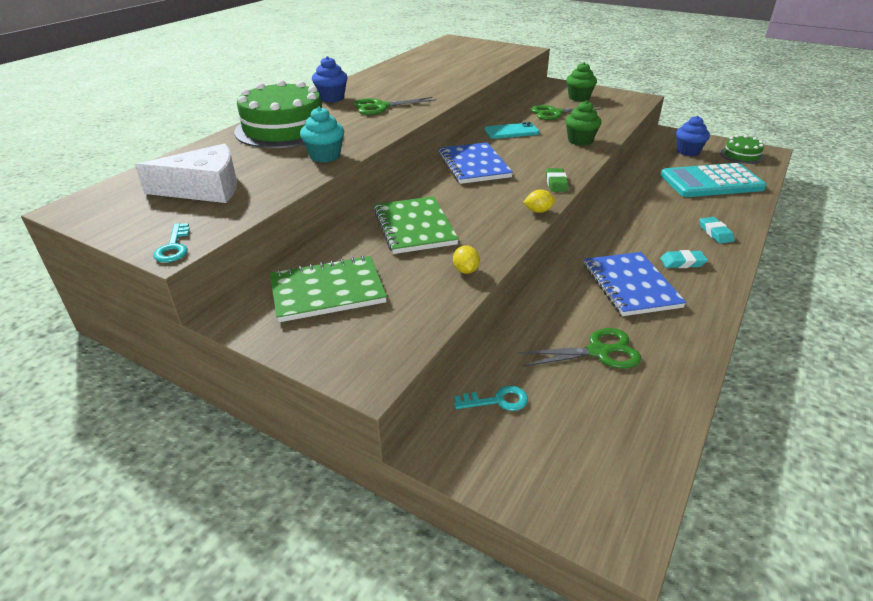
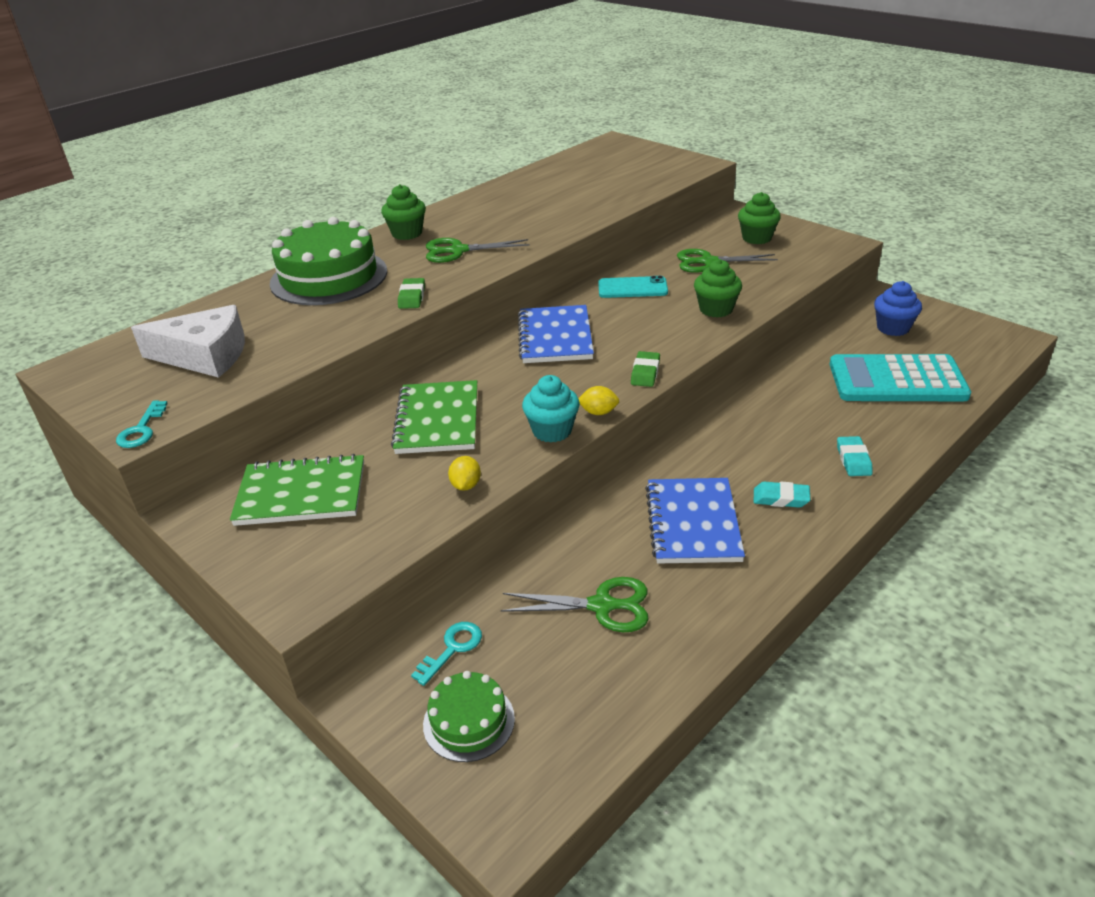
camera: 15 degrees right, 0 degrees up
(325, 156) = (355, 321): turquoise cupcake -> turquoise cupcake (552, 431)
(332, 98) = (407, 233): blue cupcake -> green cupcake
(363, 137) = (412, 297): none -> green eraser
(497, 400) = (452, 649): turquoise key -> turquoise key turned 60 degrees counterclockwise
(741, 155) = (970, 340): green cake -> green cake (469, 721)

